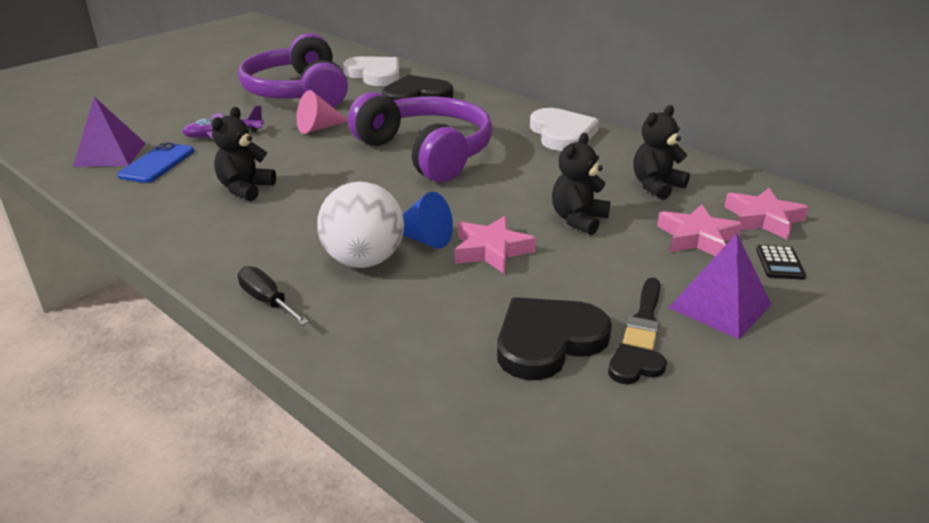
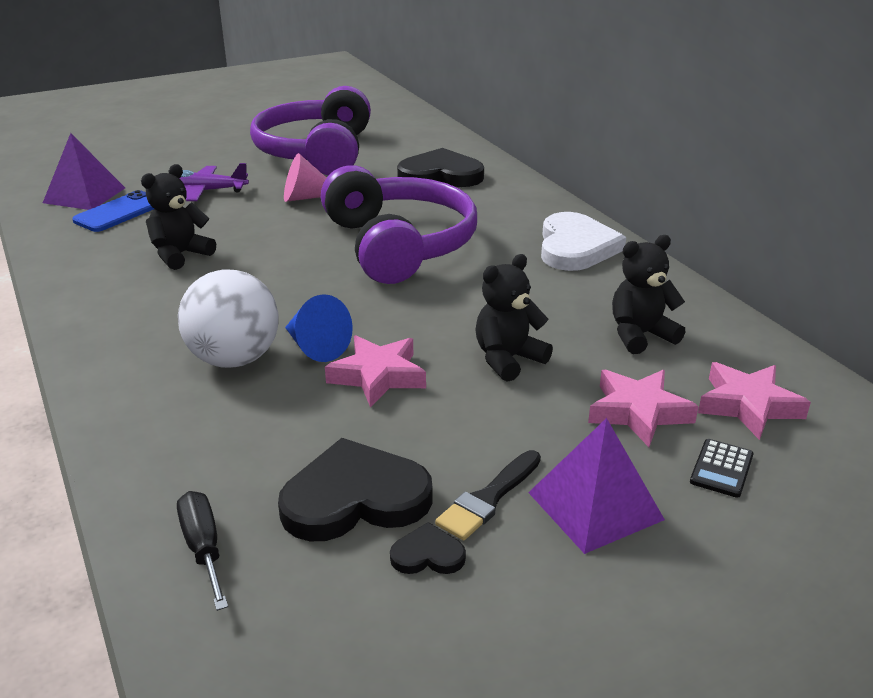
camera: 20 degrees right, 0 degrees up
(267, 301) = (107, 383): black screwdriver -> black screwdriver (203, 548)
(374, 74) = (415, 142): white heart -> none

